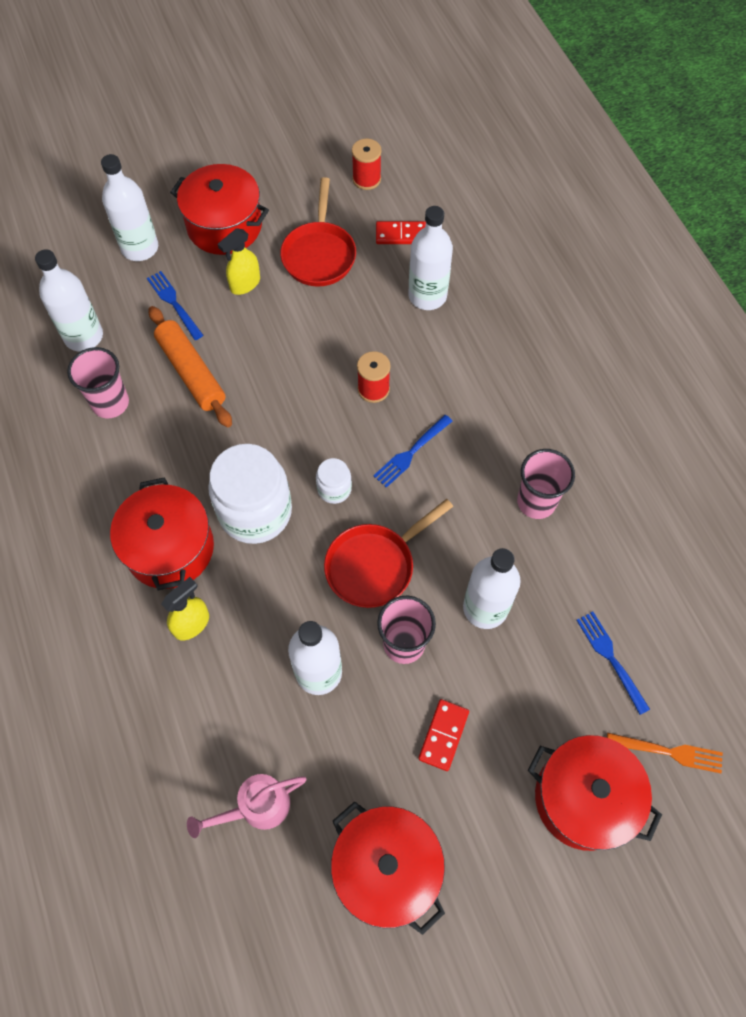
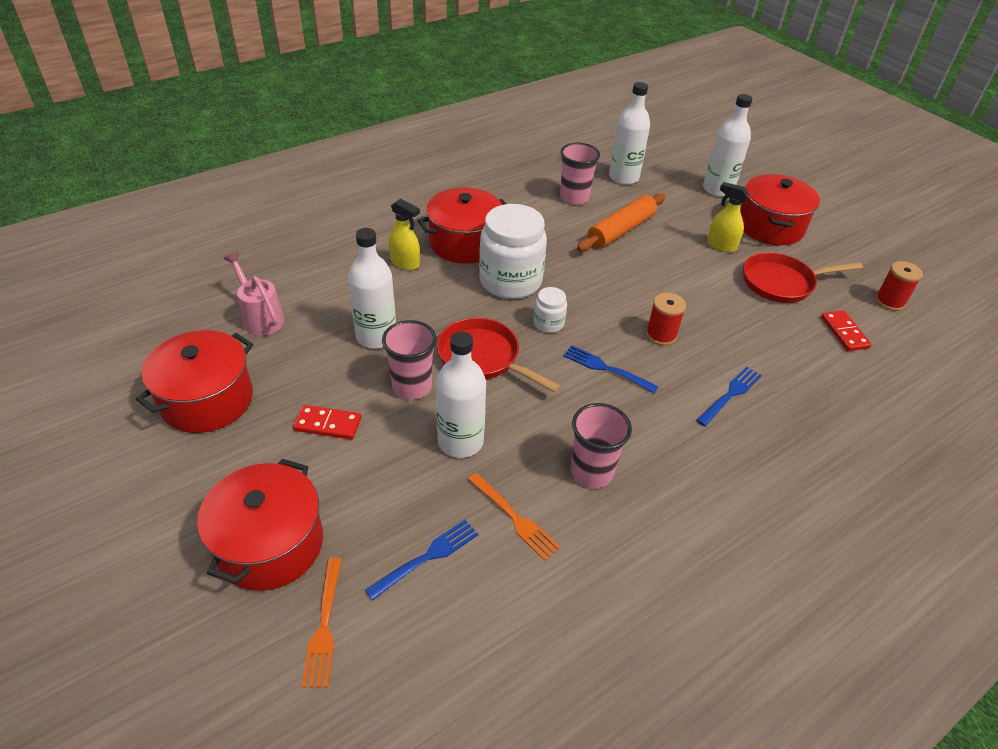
camera: 75 degrees right, 20 degrees down
(174, 303) = (678, 213): blue fork -> blue fork (730, 394)
(427, 296) = (787, 360): white bottle -> none
(578, 577) = (514, 518): none -> orange fork

